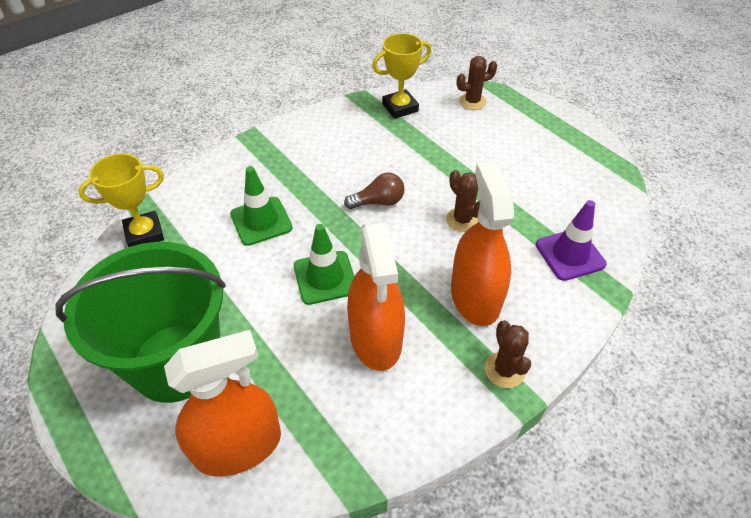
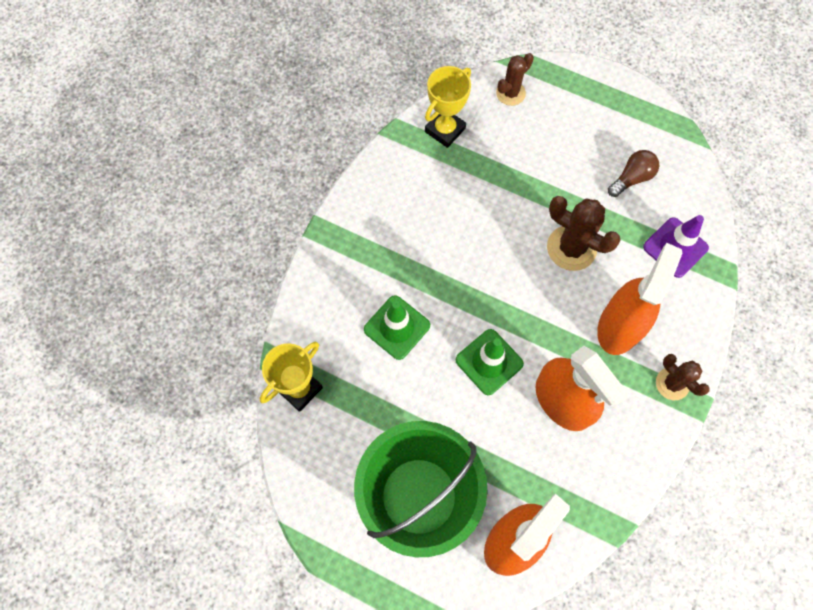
camera: 25 degrees left, 20 degrees up
(378, 202) = (489, 259): brown light bulb -> brown light bulb (631, 178)
(462, 220) = (571, 248): brown cactus -> brown cactus, size x1.57
(475, 297) = (619, 326): orange spray bottle -> orange spray bottle turned 60 degrees clockwise

